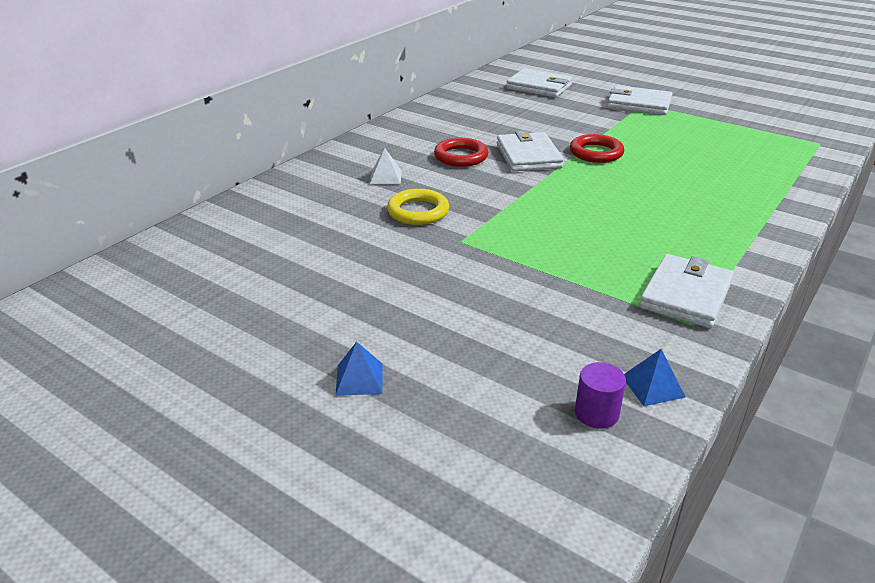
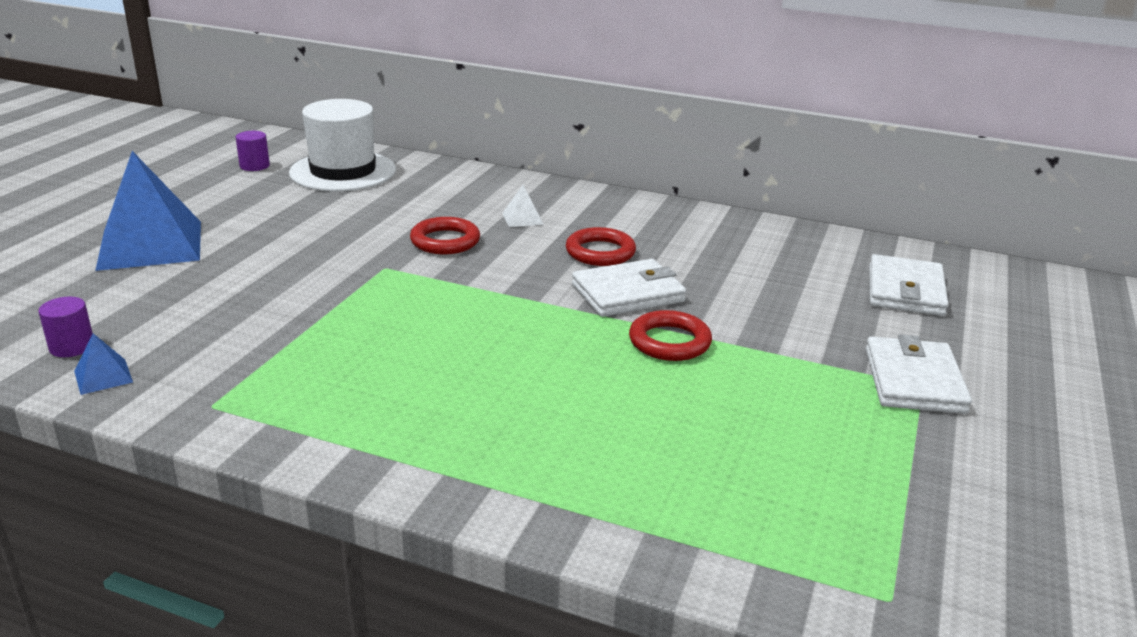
camera: 75 degrees right, 5 degrees down
(151, 311) = (254, 166): none -> purple cylinder
(215, 254) = (343, 171): none -> white hat
(359, 379) = (150, 245): blue pyramid -> blue pyramid, size x2.47
(418, 211) = (445, 241): yellow ring -> red ring
(686, 295) = (273, 403): white wallet -> none

